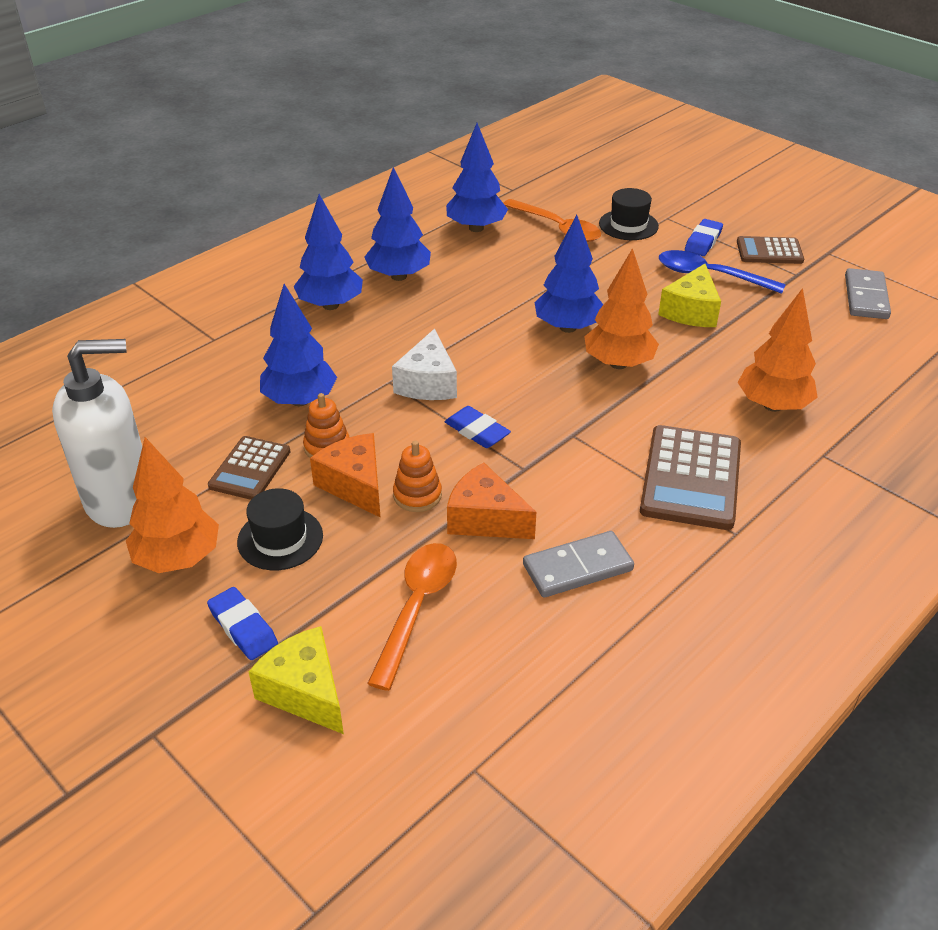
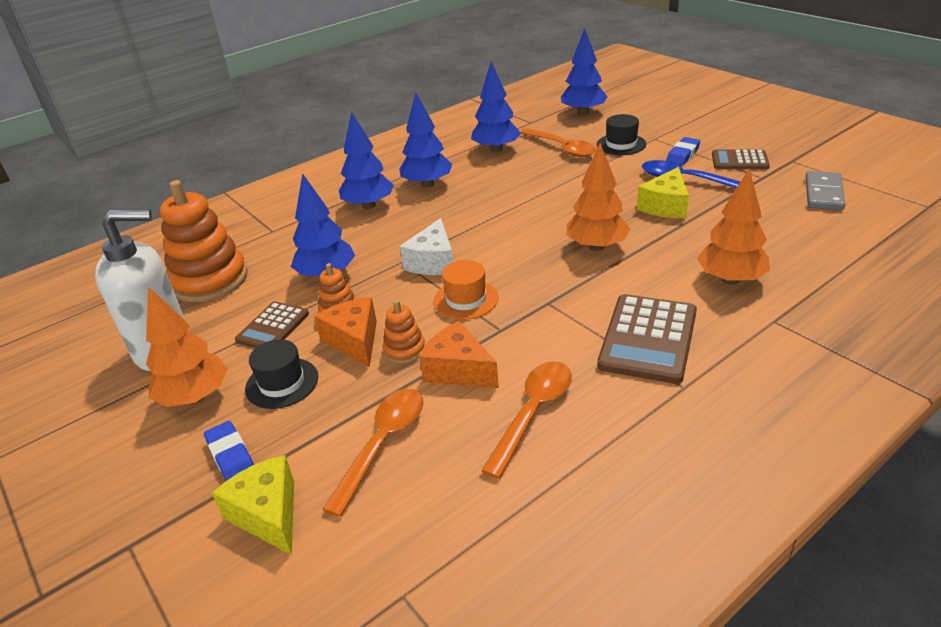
camera: 10 degrees right, 5 degrees down
(151, 407) = (210, 280): none -> orange stacking toy
(477, 431) = (466, 299): blue eraser -> orange hat
(568, 327) = (558, 219): blue tree -> blue tree (583, 112)
(577, 567) = (533, 413): grey domino -> orange spoon

